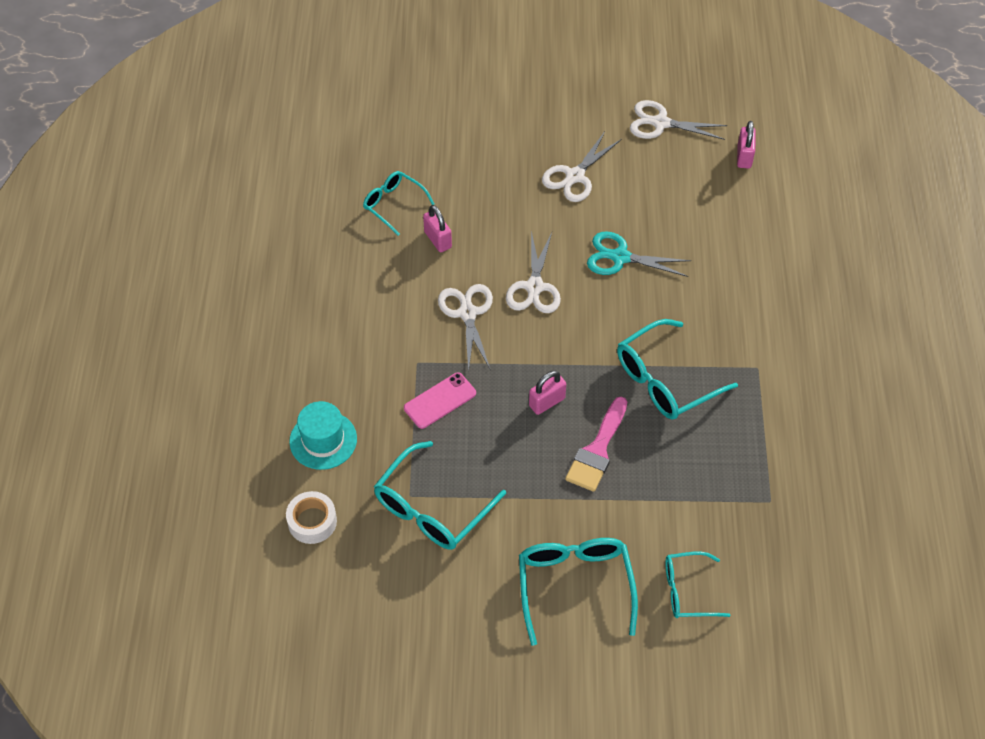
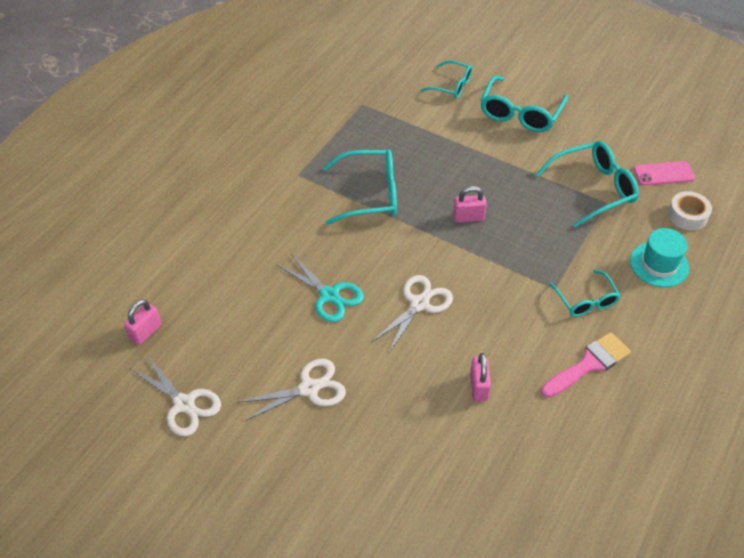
camera: 150 degrees left, 5 degrees down
(393, 204) = (502, 445): turquoise glasses -> turquoise glasses (586, 301)
(440, 401) = (550, 252): pink phone -> pink phone (663, 173)
(467, 313) = (490, 308): white scissors -> none
(597, 450) = (453, 174): pink brush -> pink brush (589, 364)

